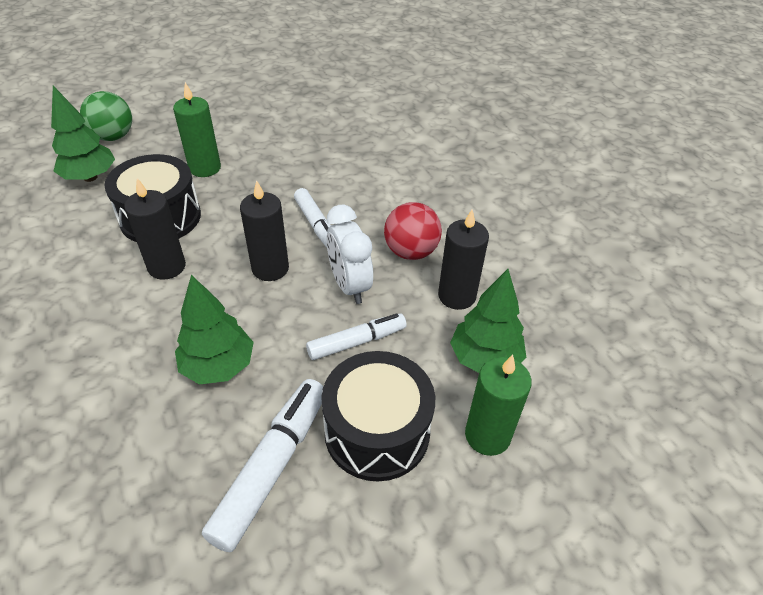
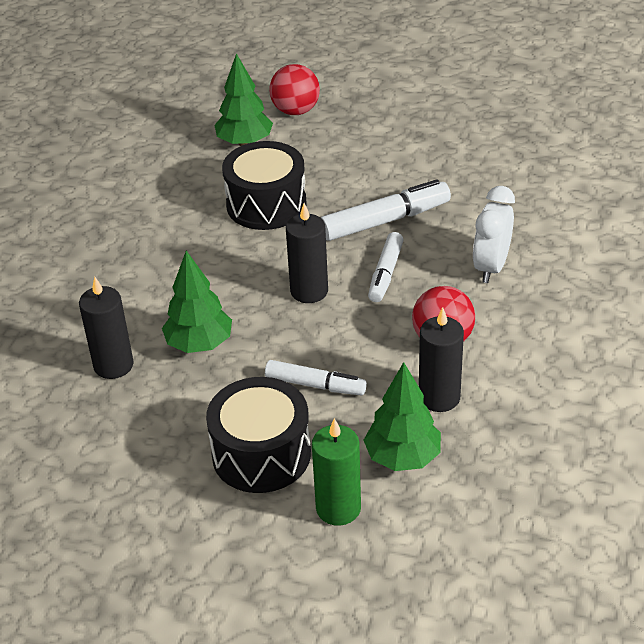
camera: 45 degrees right, 5 degrees down
(113, 137) = (295, 111): green ball -> red ball
(167, 267) = (233, 249): black candle -> black candle (113, 365)
(205, 168) = (343, 175): green candle -> none
(272, 467) = (170, 431): white marker -> white marker (385, 221)
(349, 285) = (357, 339): white clock -> white clock (491, 267)

